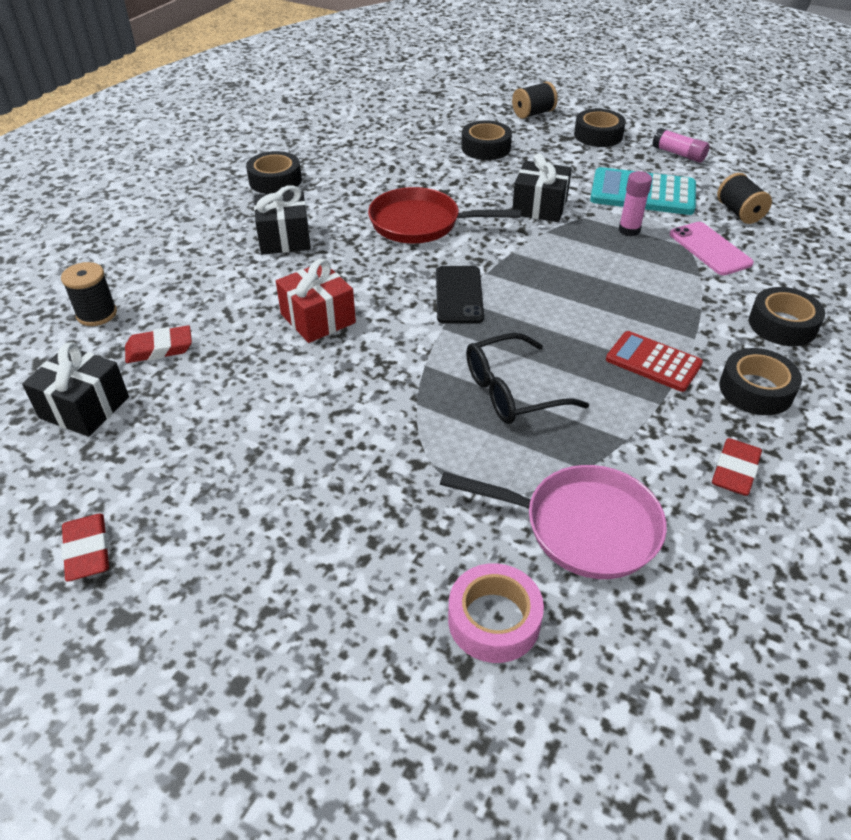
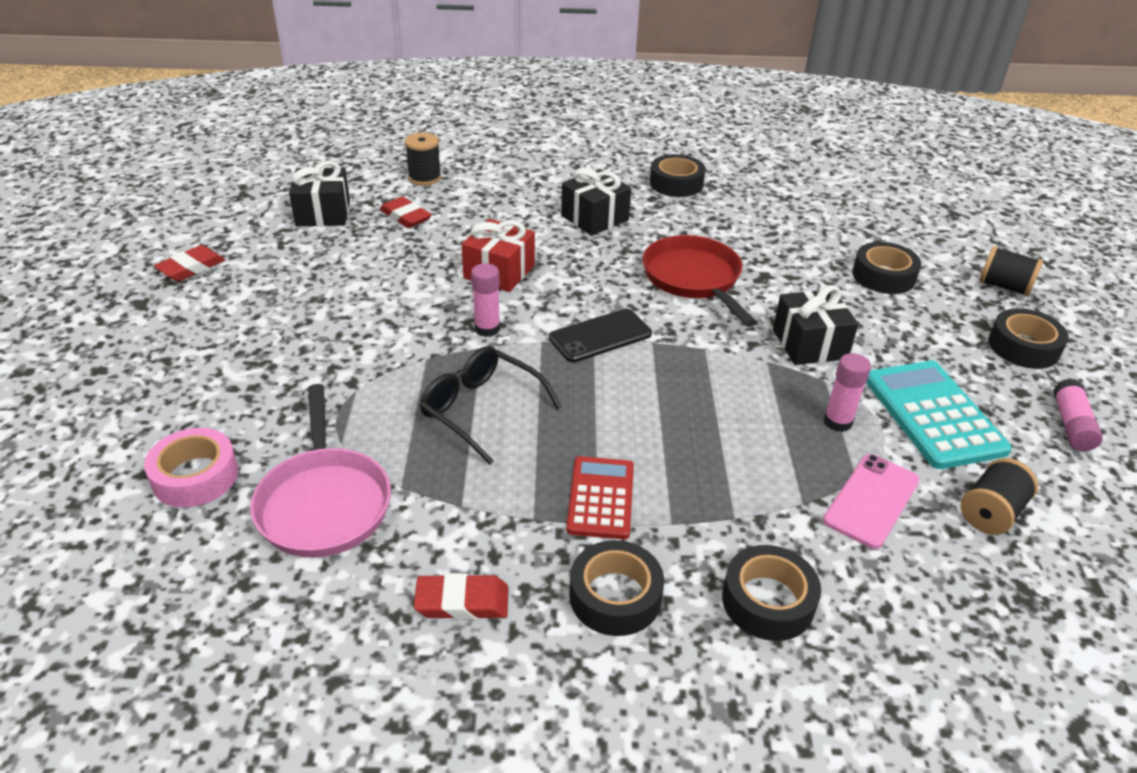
camera: 60 degrees right, 5 degrees down
(400, 353) = (487, 329): none -> pink glue stick

